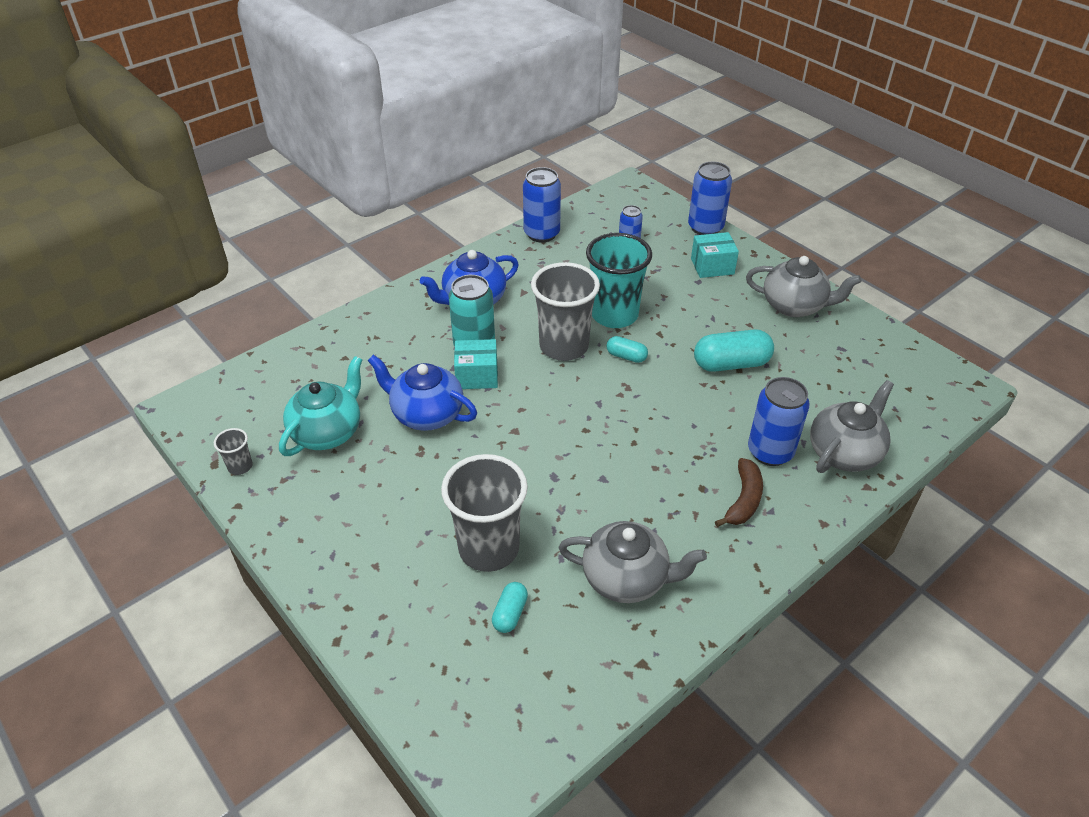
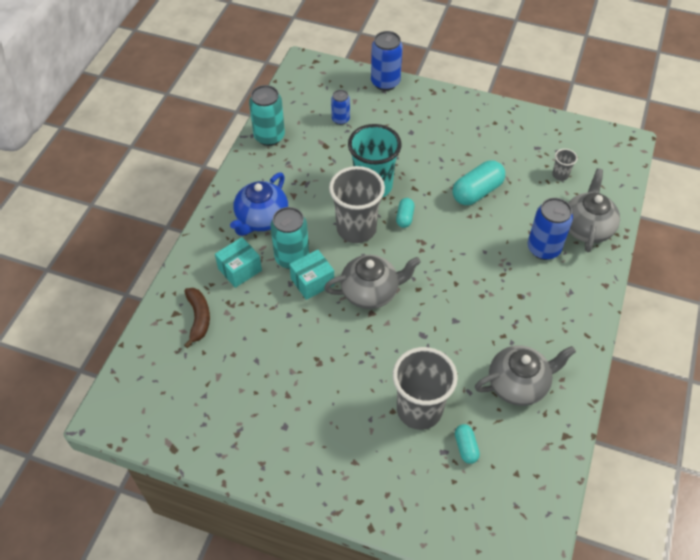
camera: 30 degrees left, 10 degrees up
(240, 466) = (195, 440): grey cup -> grey cup (560, 175)
(328, 432) = (239, 380): turquoise teapot -> none
(426, 414) = (300, 330): blue teapot -> none
(541, 234) = (269, 136): blue can -> turquoise can
(626, 356) = (404, 217): turquoise capsule -> turquoise capsule turned 75 degrees counterclockwise
(712, 266) = (412, 115): turquoise box -> turquoise box (240, 269)
(743, 500) = (550, 292): brown banana -> brown banana (198, 318)
(794, 306) = (487, 126): grey teapot -> grey teapot (371, 292)

